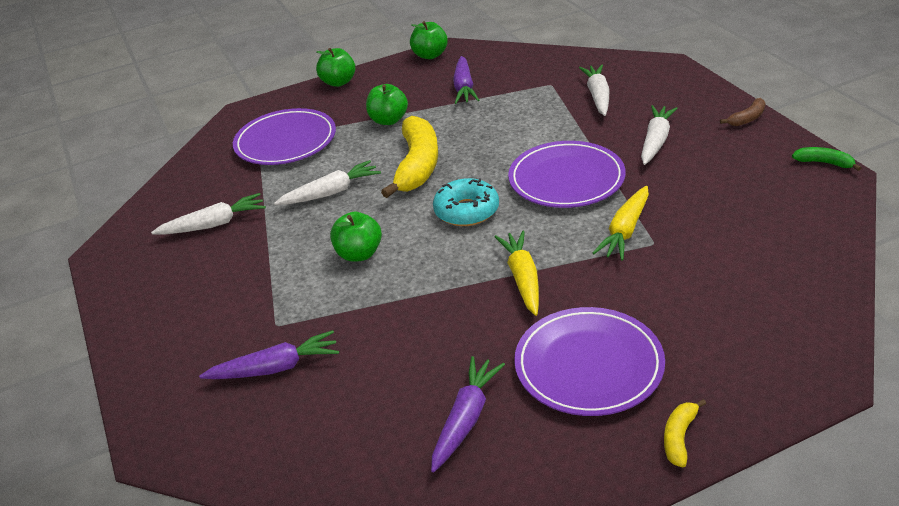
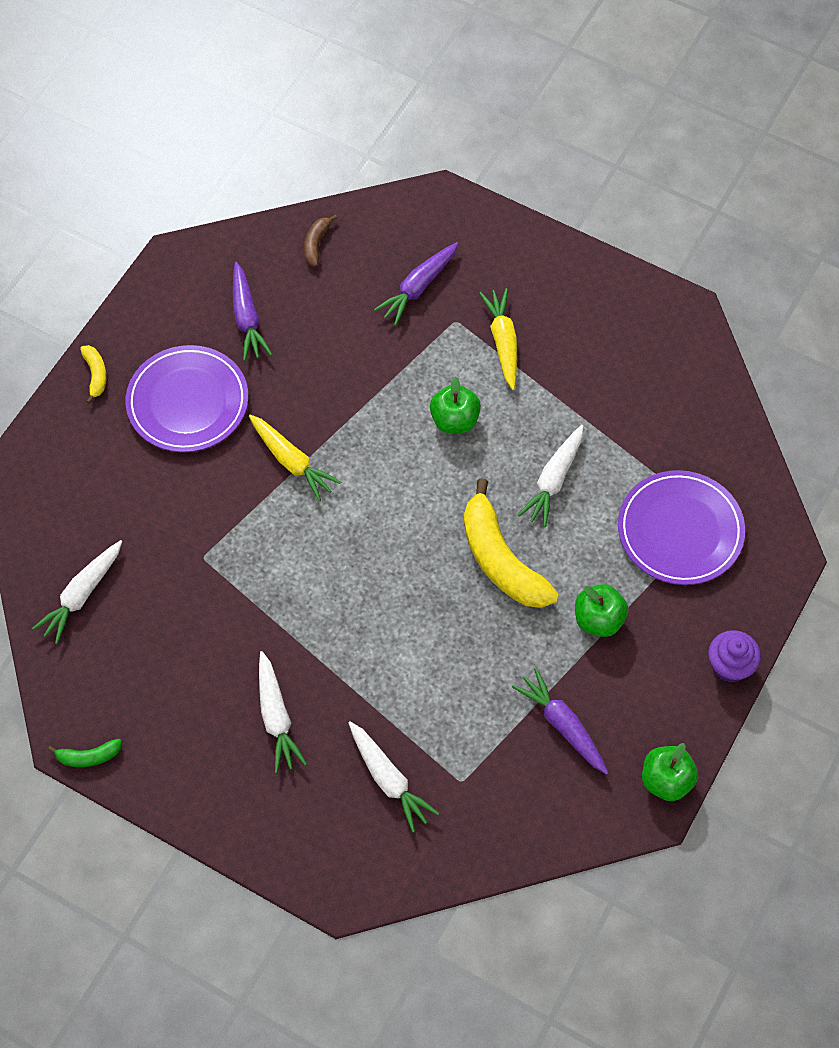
camera: 140 degrees right, 25 degrees up
(214, 224) = (624, 388): white carrot -> white carrot (81, 595)
(338, 82) = (730, 665): green apple -> purple cupcake
(466, 211) = (400, 518): turquoise donut -> none
(566, 179) = (333, 609): purple plate -> none
(625, 231) = (236, 561): yellow carrot -> yellow carrot (503, 342)
(747, 118) = (196, 808): brown banana -> brown banana (316, 244)

